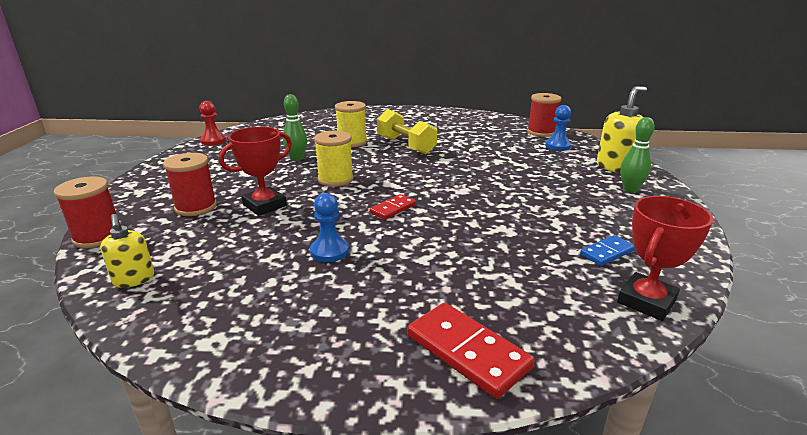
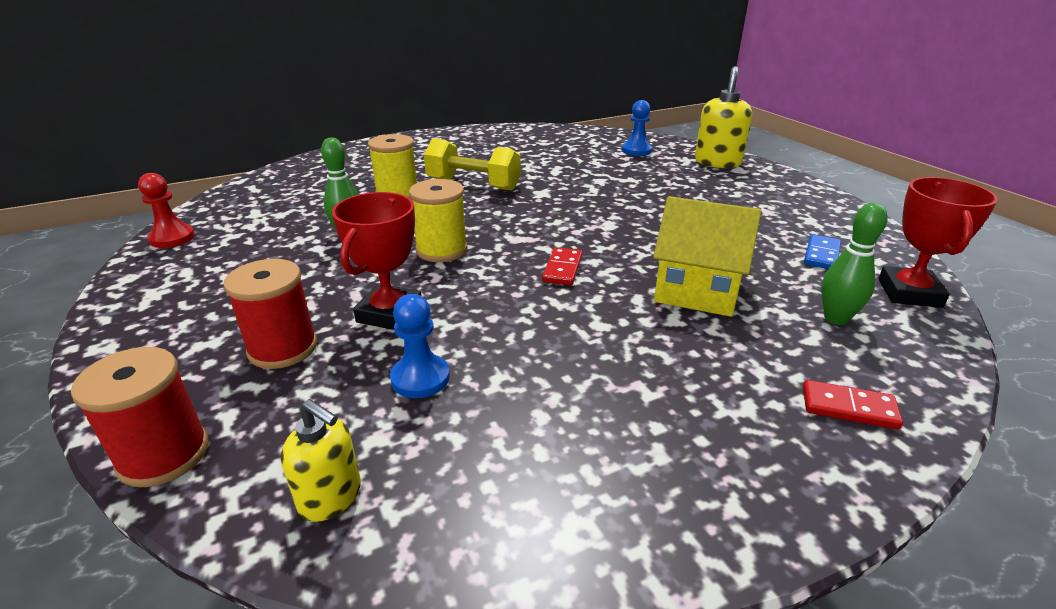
camera: 30 degrees left, 5 degrees up
(329, 251) = (560, 347): blue pawn -> blue pawn (420, 378)
(466, 247) = (697, 290): none -> yellow house
(467, 351) = (848, 408): red domino -> red domino, size x0.59
(541, 132) = (601, 138): red spool -> none
(630, 189) = (757, 183): green bowling pin -> green bowling pin (836, 318)

